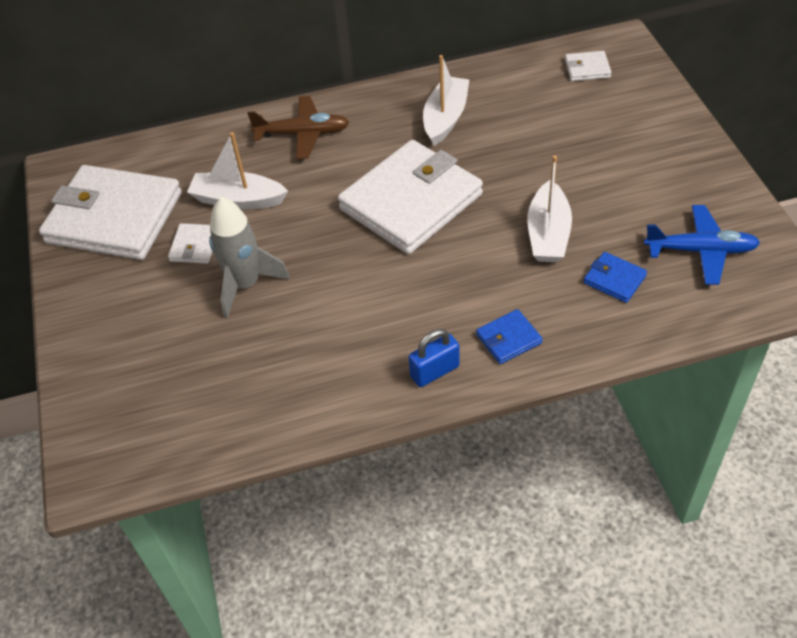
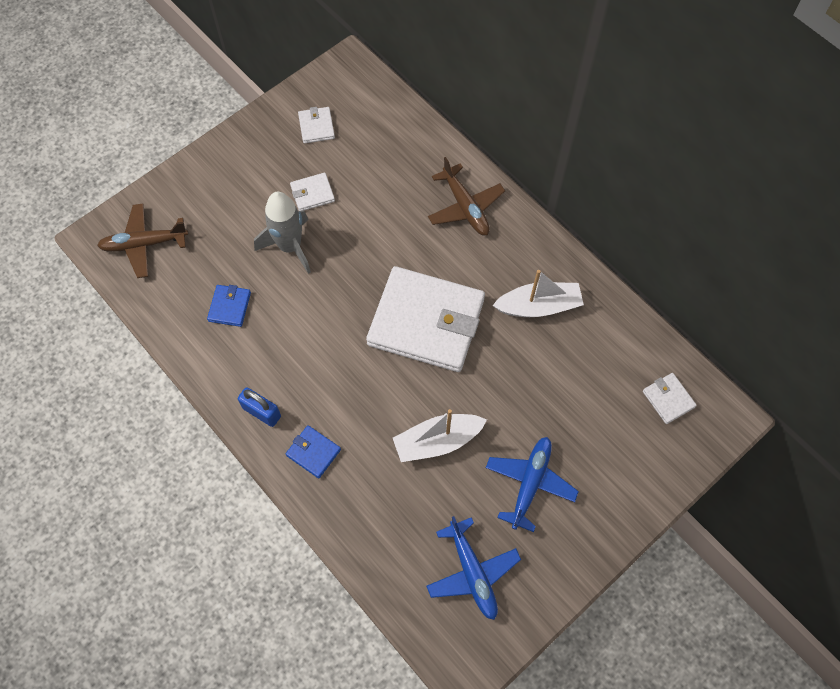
camera: 60 degrees right, 15 degrees up
(114, 218) = (316, 127): white wallet -> white wallet, size x0.41
(137, 426) = (144, 244): none -> brown plane
(238, 199) = (371, 198): white boat -> none
(614, 279) = (408, 511): blue wallet -> blue wallet (229, 307)
(625, 181) = (530, 483): none -> blue plane

